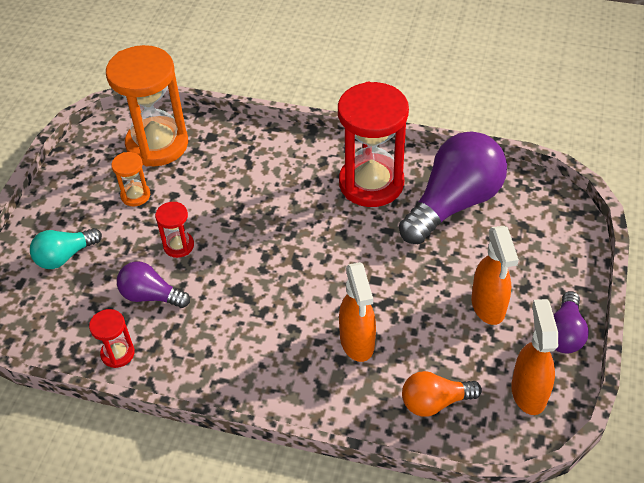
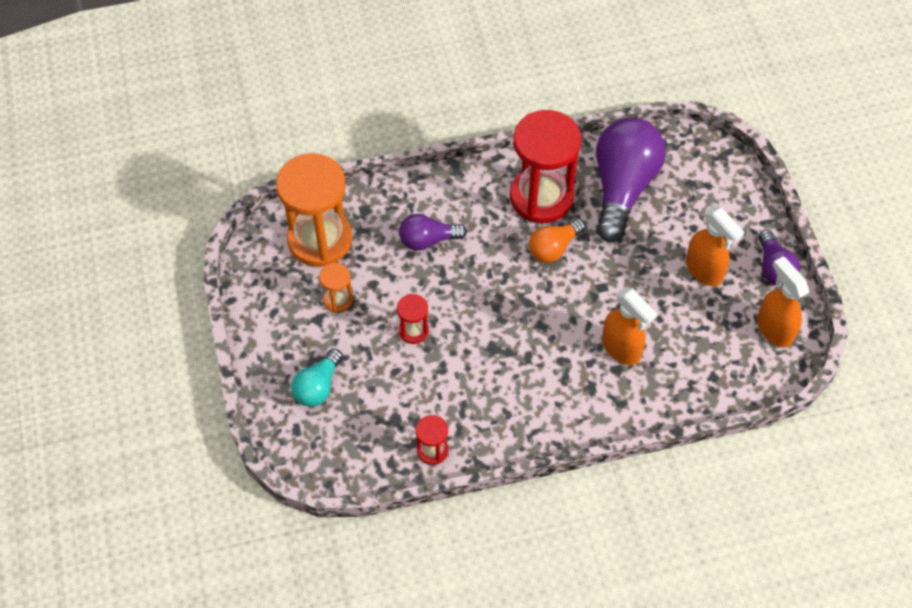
camera: 30 degrees left, 10 degrees up
(151, 296) = (423, 387): purple light bulb -> purple light bulb (428, 240)
(435, 402) = (710, 370): orange light bulb -> orange light bulb (553, 248)

